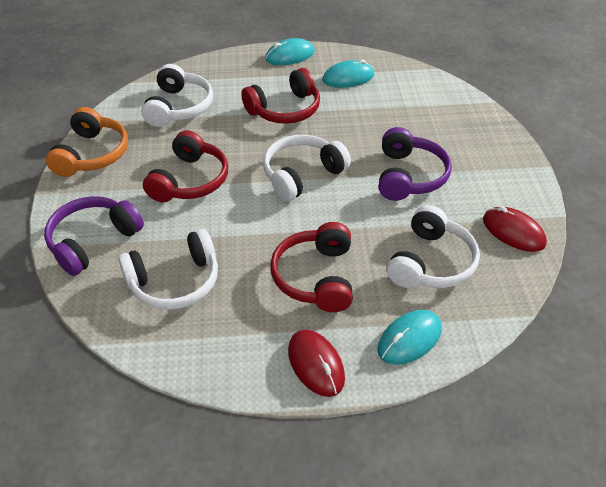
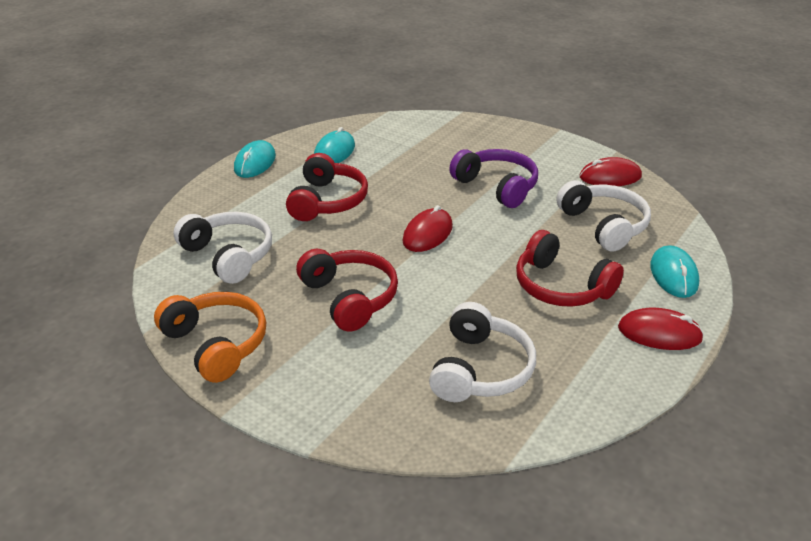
camera: 50 degrees left, 10 degrees down
(93, 241) = (358, 401): purple headphones -> none
(302, 175) = (427, 234): white headphones -> red mouse

